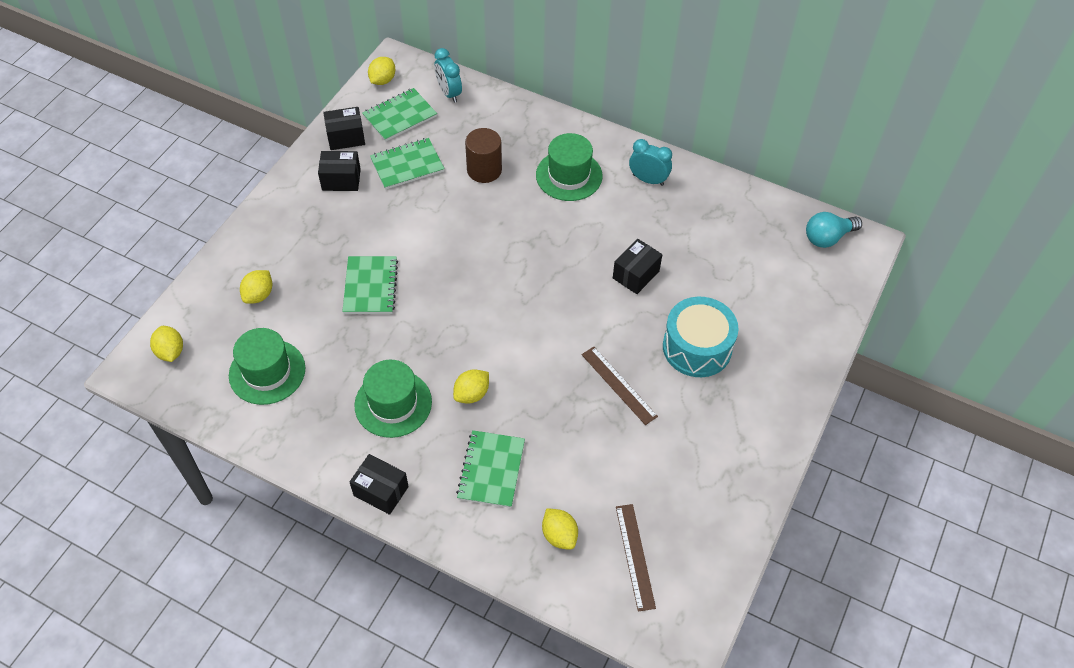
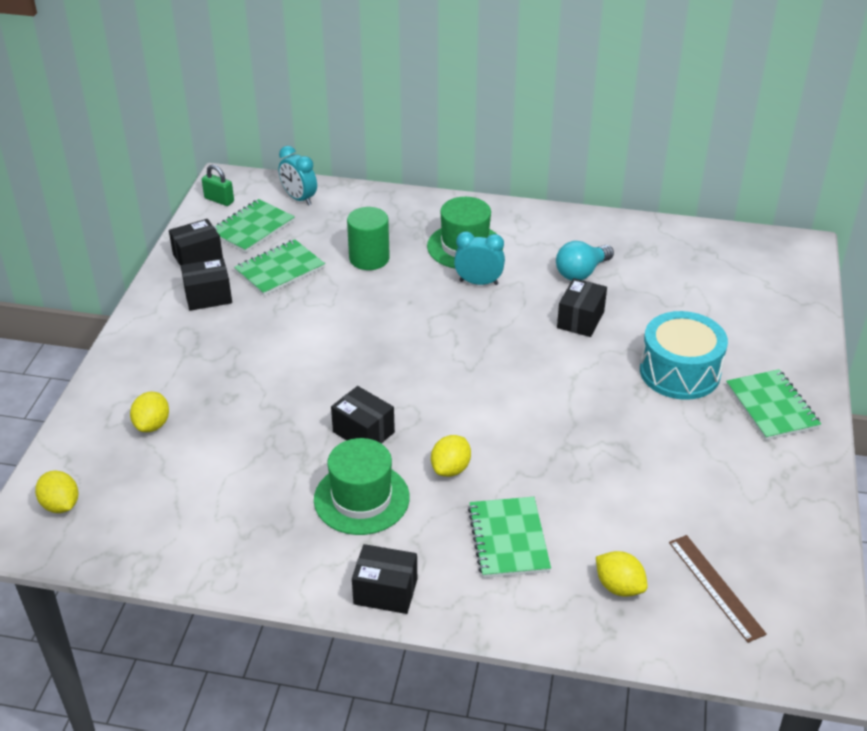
camera: 15 degrees left, 15 degrees down
(267, 372) = (193, 500): green hat -> none
(370, 286) = (285, 389): green notebook -> green notebook (771, 407)
(382, 80) = (219, 200): yellow lemon -> green padlock
(417, 342) = (363, 432): none -> black box
(484, 170) = (369, 258): brown cylinder -> green cylinder
(618, 385) = (613, 424): brown ruler -> none
(648, 180) = (551, 235): turquoise clock -> turquoise clock (478, 282)
(828, 237) = (762, 250): turquoise light bulb -> turquoise light bulb (581, 272)

